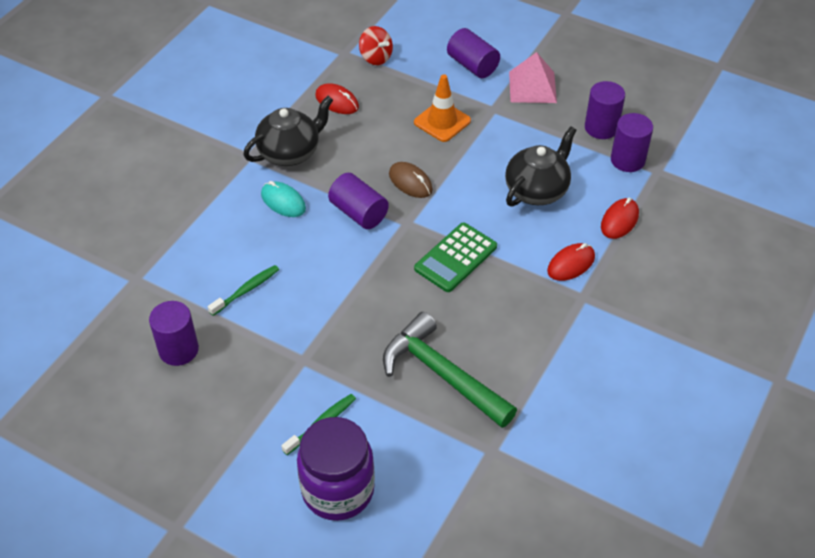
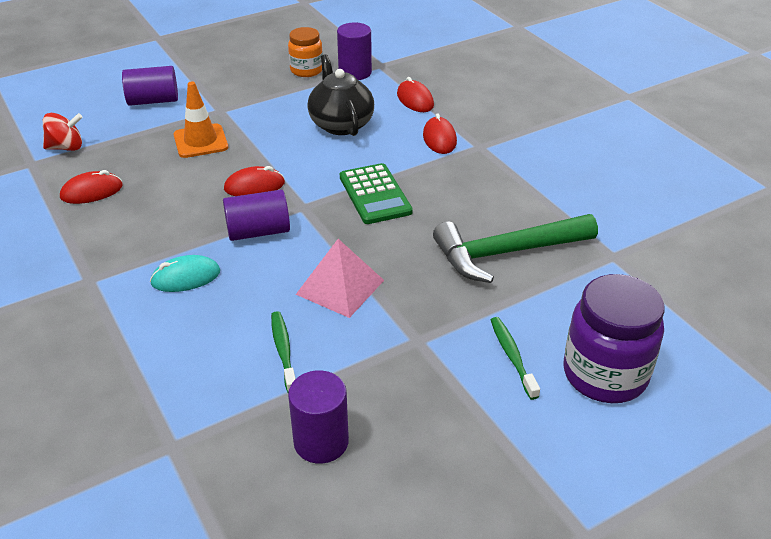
camera: 60 degrees left, 10 degrees down
(290, 152) = (122, 248): black teapot -> none
(410, 182) = (254, 186): brown mouse -> red mouse
(532, 87) = (220, 82): pink pyramid -> pink pyramid (340, 287)
(601, 128) = (306, 70): purple cylinder -> orange jar

